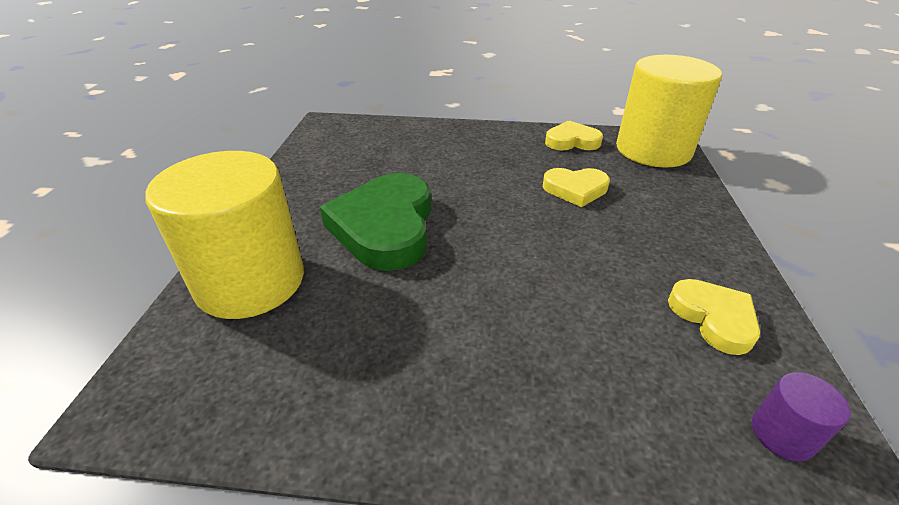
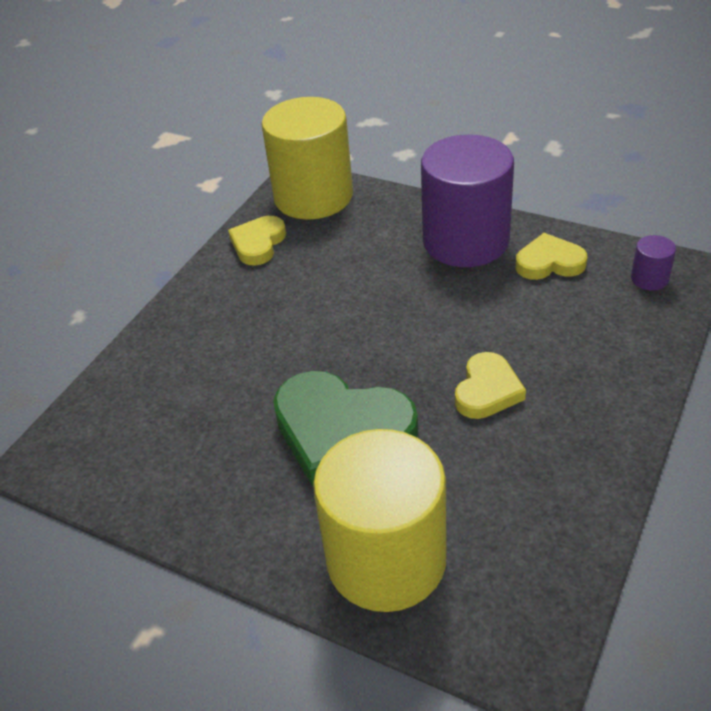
camera: 65 degrees left, 5 degrees up
(575, 189) = (351, 273): yellow heart -> yellow heart (487, 390)
(684, 246) = (465, 241): none -> purple cylinder

